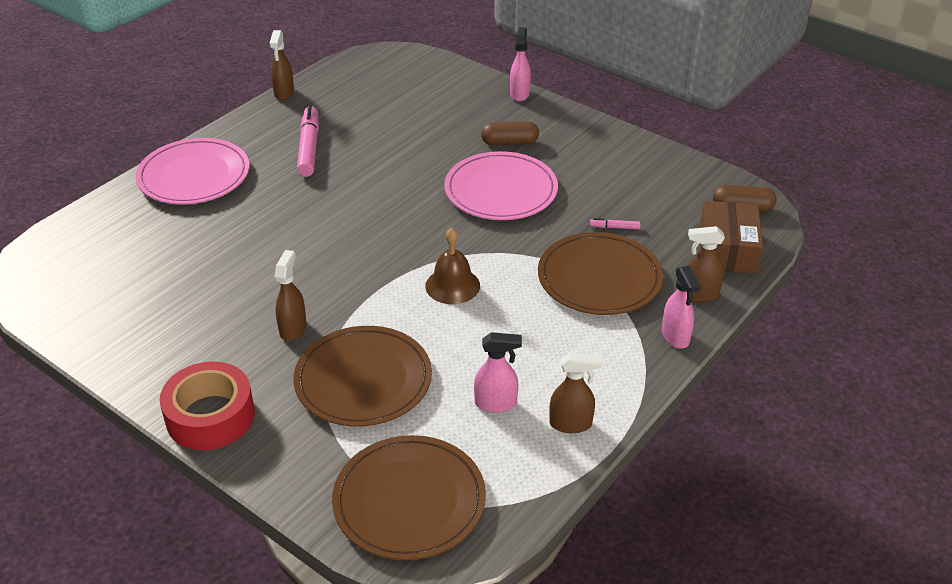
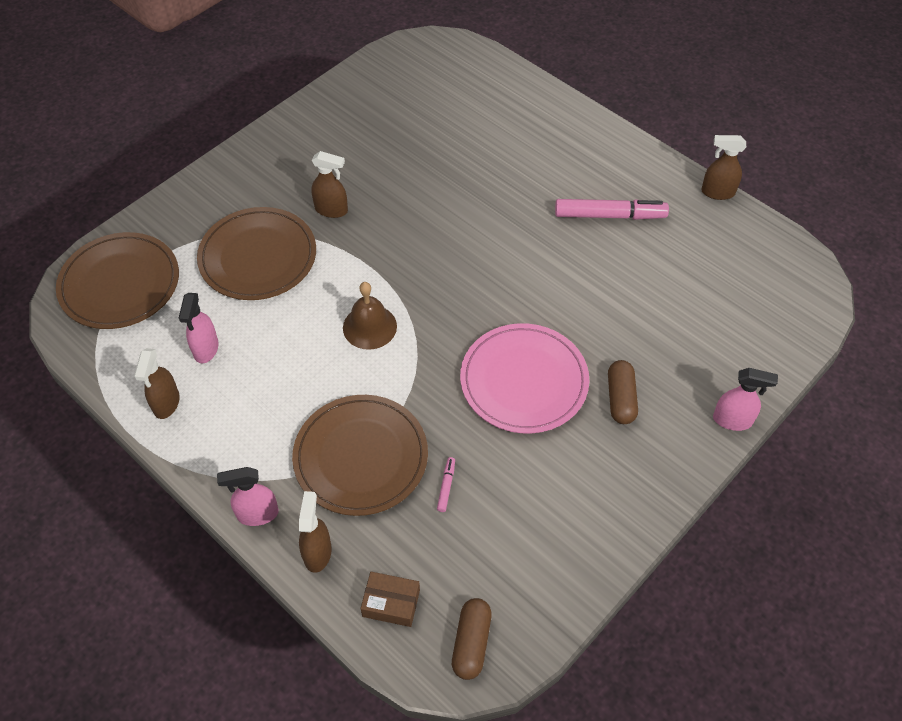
camera: 95 degrees right, 15 degrees up
(194, 176) = (562, 132): pink plate -> none
(210, 416) = (242, 164): red tape -> none
(727, 249) = (391, 603): brown box -> brown box, size x0.60

